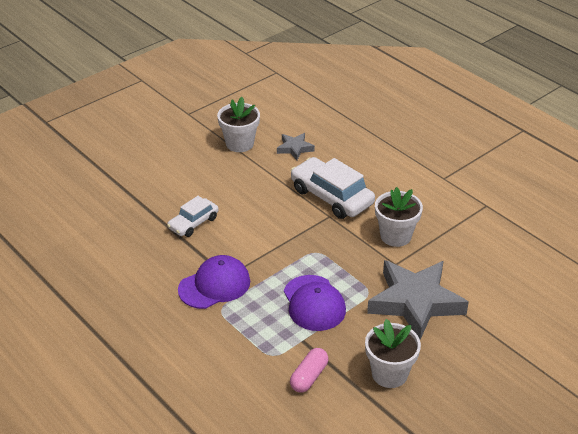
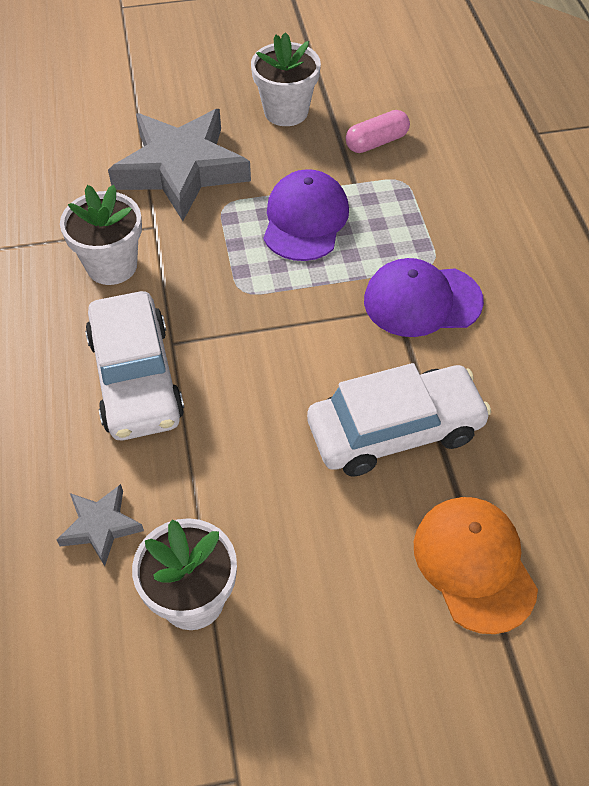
camera: 150 degrees left, 15 degrees up
(132, 191) = (474, 564): none -> orange cap
(193, 223) = (395, 430): white car -> white car, size x1.69

